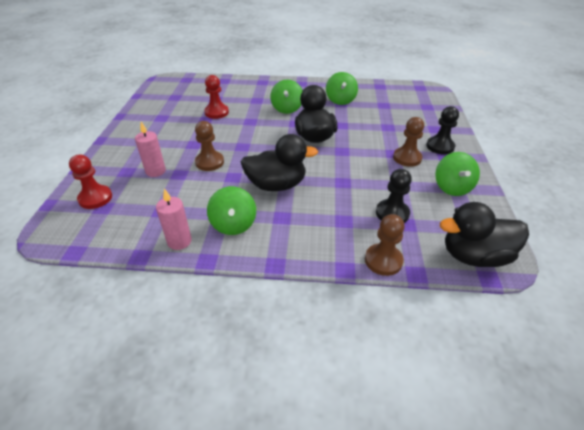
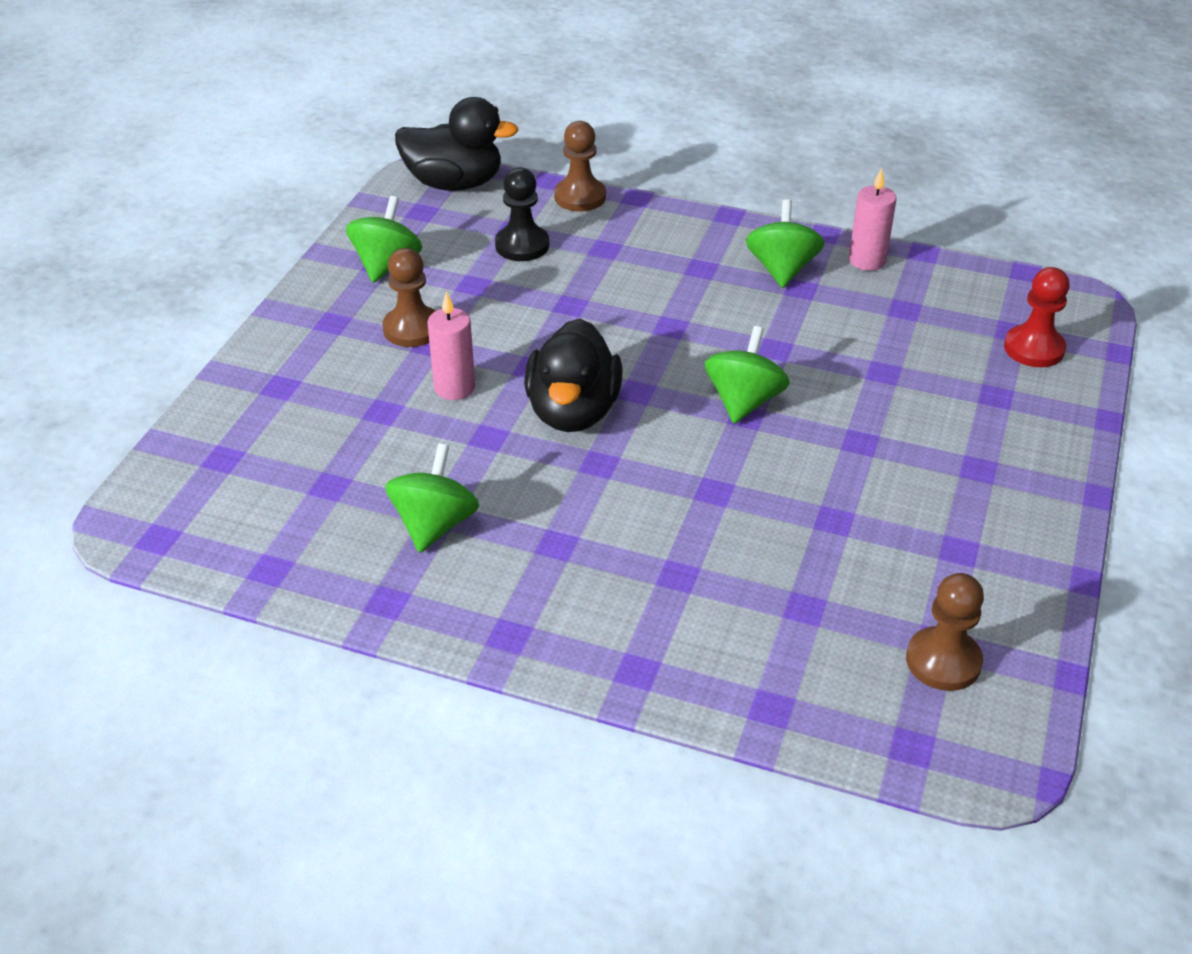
camera: 165 degrees left, 0 degrees up
(155, 171) = (933, 385): pink candle -> pink candle (454, 387)
(209, 162) = (821, 387): brown pawn -> brown pawn (943, 661)
(216, 112) = (802, 541): red pawn -> none
(276, 185) = (694, 318): black duck -> none
(287, 109) = (601, 519): green spinning top -> green spinning top (744, 401)
(440, 146) = (320, 341): black pawn -> none

